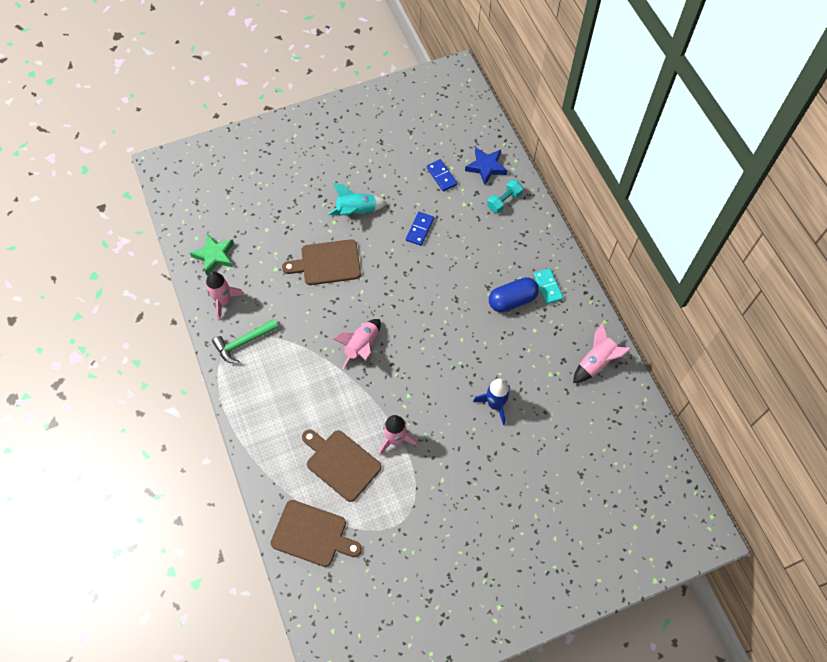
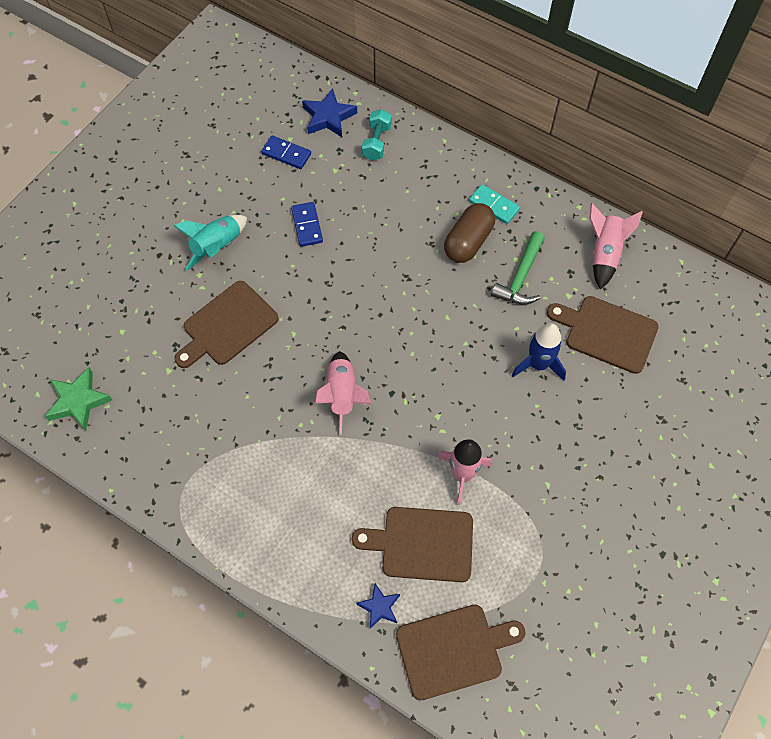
camera: 35 degrees left, 0 degrees up
(224, 301) = (132, 448): pink rocket -> none
(243, 343) = (195, 481): green hammer -> green hammer (520, 277)
(290, 481) = (379, 607): none -> blue star
(512, 300) = (468, 242): blue capsule -> brown capsule
(555, 413) = (607, 333): none -> brown cutting board

